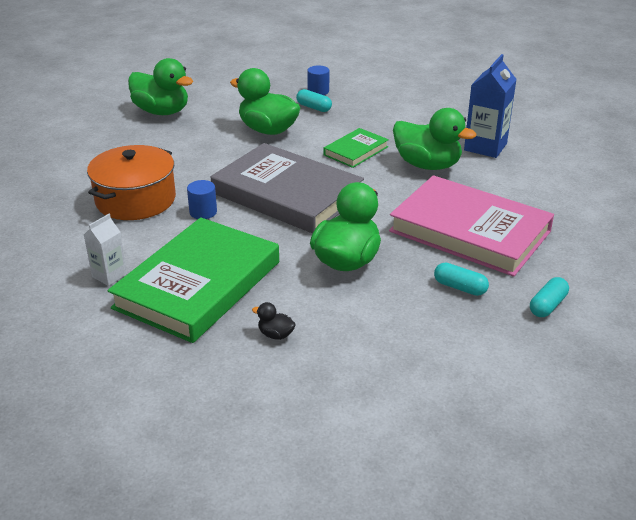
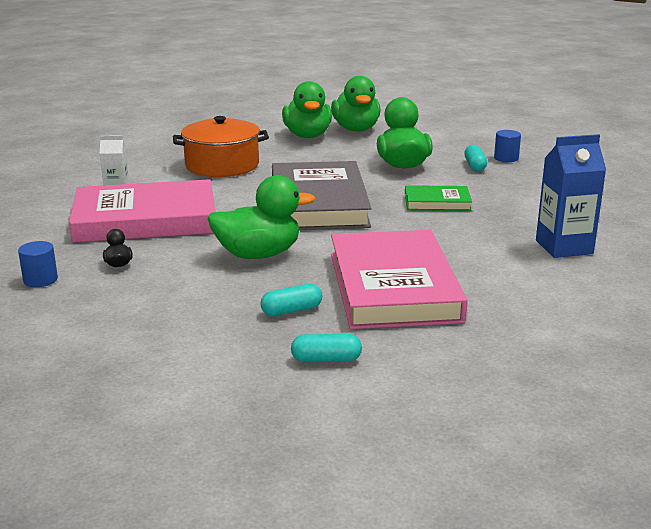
camera: 50 degrees right, 10 degrees down
(198, 285) = (145, 219): green book -> pink book
(203, 212) = (242, 188): blue cylinder -> blue cylinder (40, 280)
(427, 165) = (474, 235): green duck -> green duck (307, 136)
(460, 287) = (291, 310): turquoise capsule -> turquoise capsule turned 75 degrees clockwise

